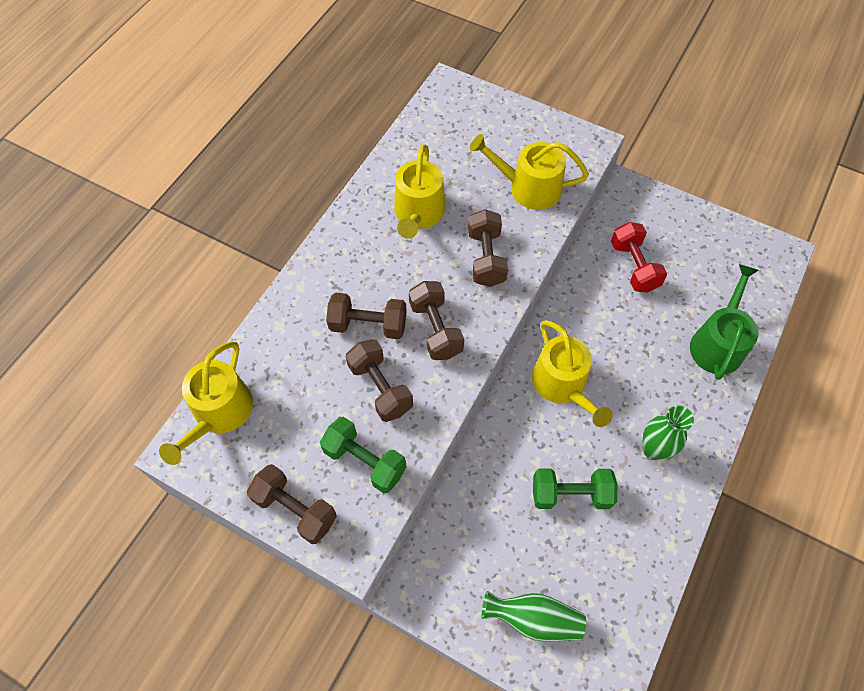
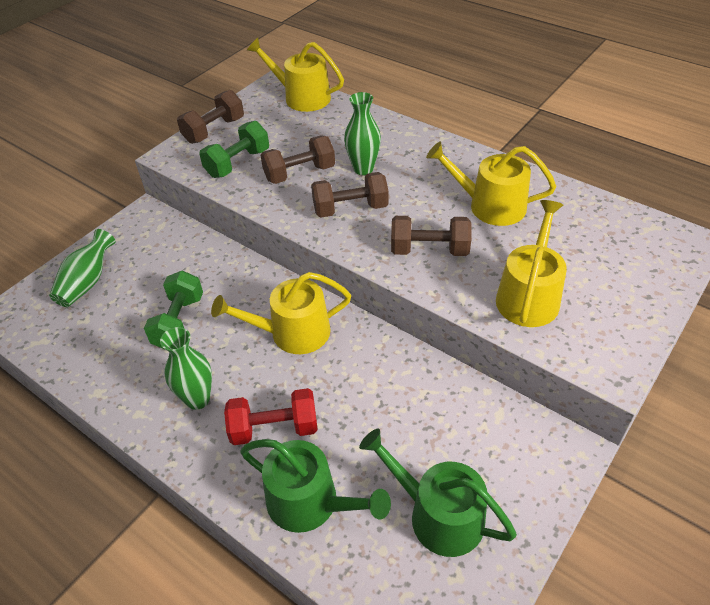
camera: 100 degrees right, 15 degrees down
(368, 325) = (363, 169): brown dumbbell -> green vase
(634, 266) = (438, 430): red dumbbell -> red dumbbell (274, 428)
(700, 263) = (438, 515): none -> green watering can

